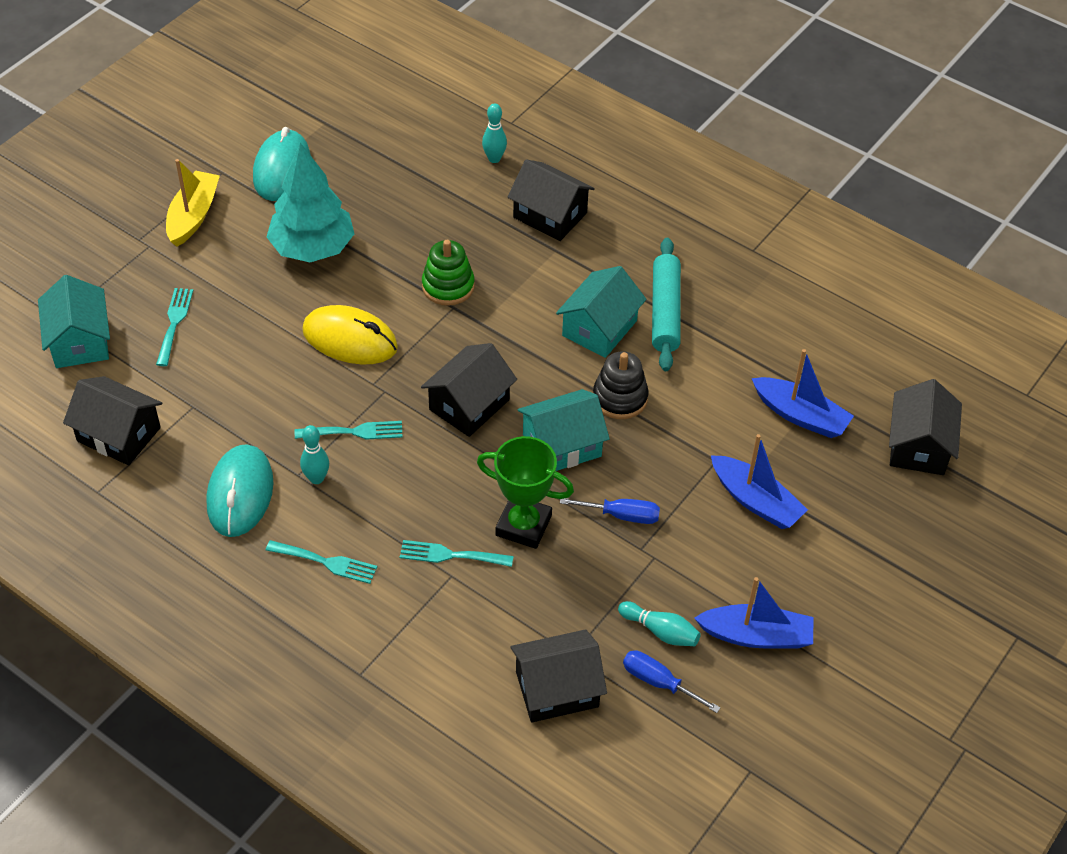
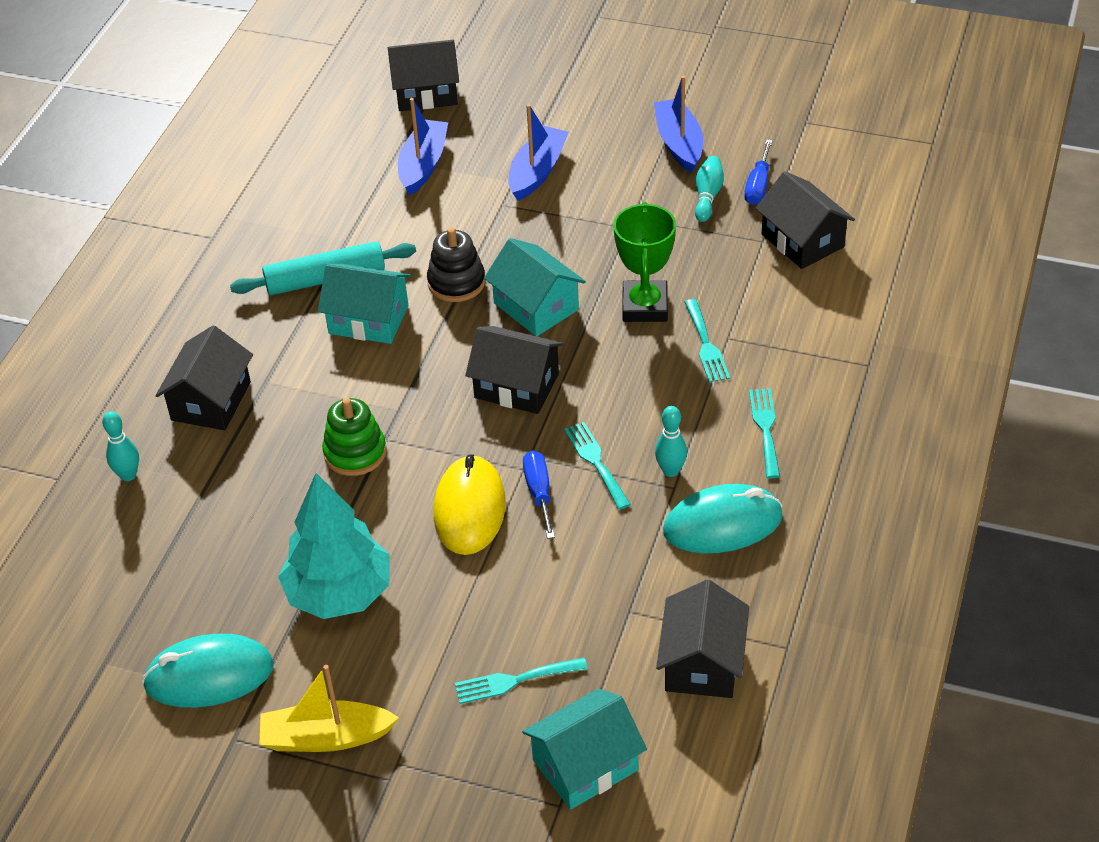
camera: 105 degrees left, 5 degrees down
(622, 515) = (598, 247): blue screwdriver -> blue screwdriver (539, 492)

